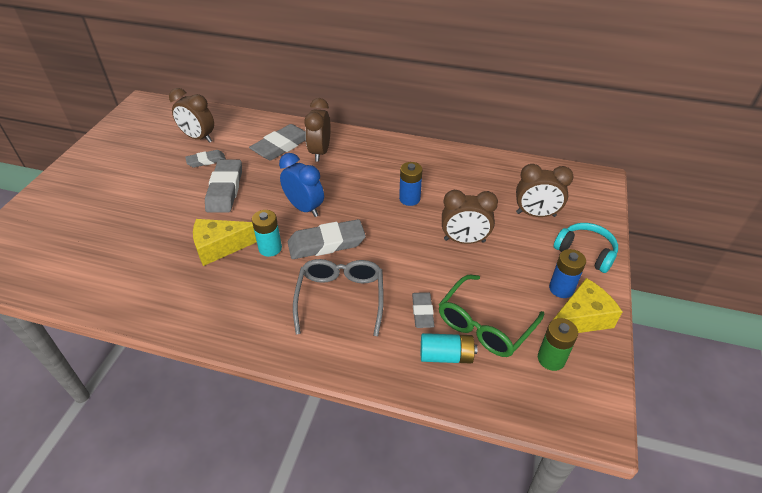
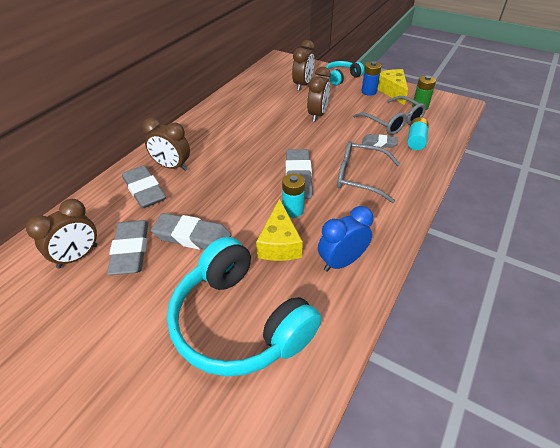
camera: 75 degrees left, 0 degrees up
(130, 239) = (240, 322): none -> turquoise headphones
(206, 161) = (130, 250): grey eraser -> grey eraser, size x1.74
(304, 208) = (248, 184): blue clock -> blue clock (341, 262)
(409, 199) = (263, 129): blue battery -> none
(484, 325) = (393, 122): green glasses -> grey glasses

